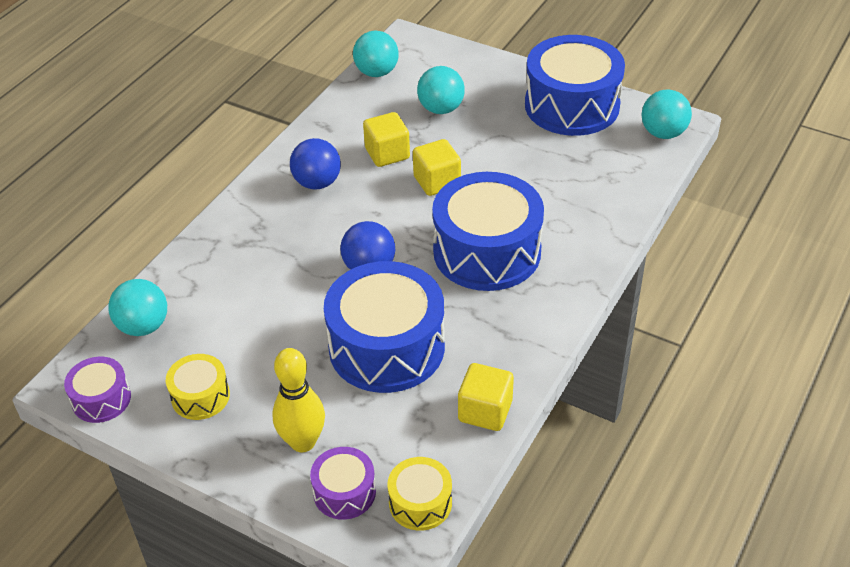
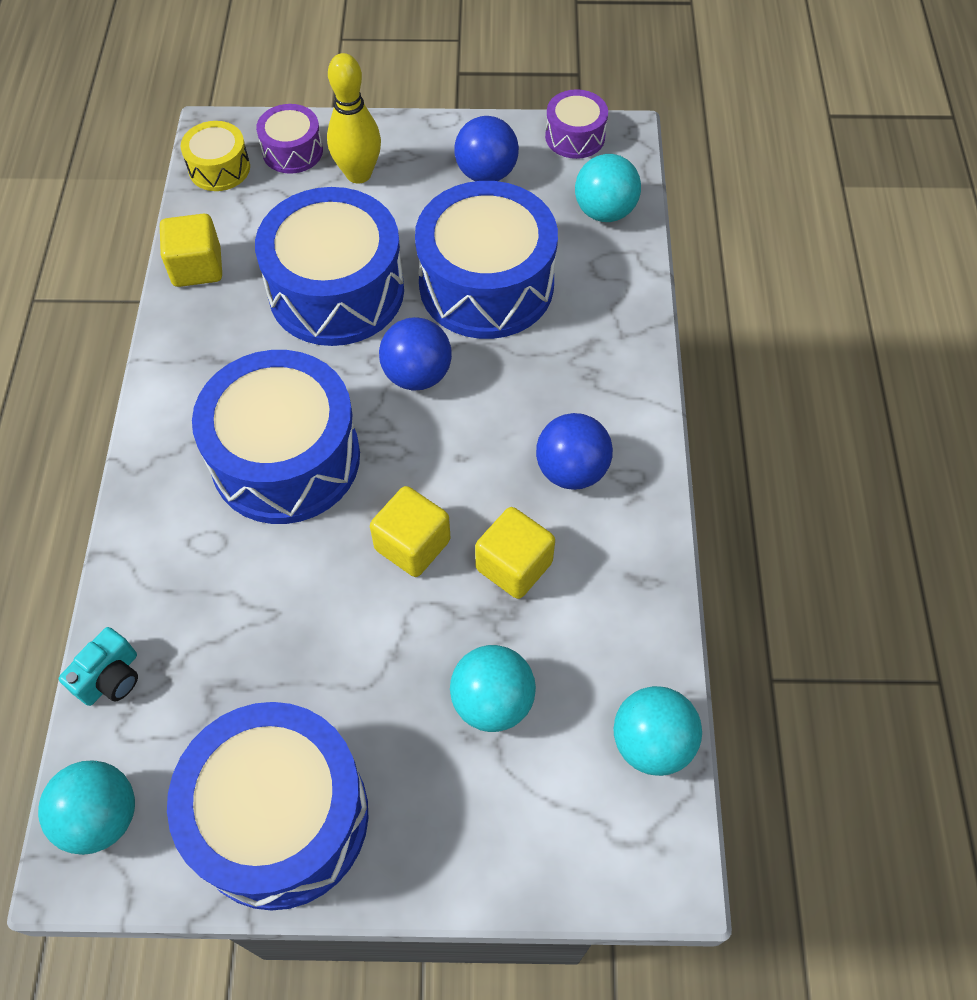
camera: 150 degrees right, 15 degrees up
(200, 396) = (486, 173): yellow drum -> blue ball
(275, 308) = (486, 284): none -> blue drum
(641, 183) = (110, 678): none -> turquoise camera

